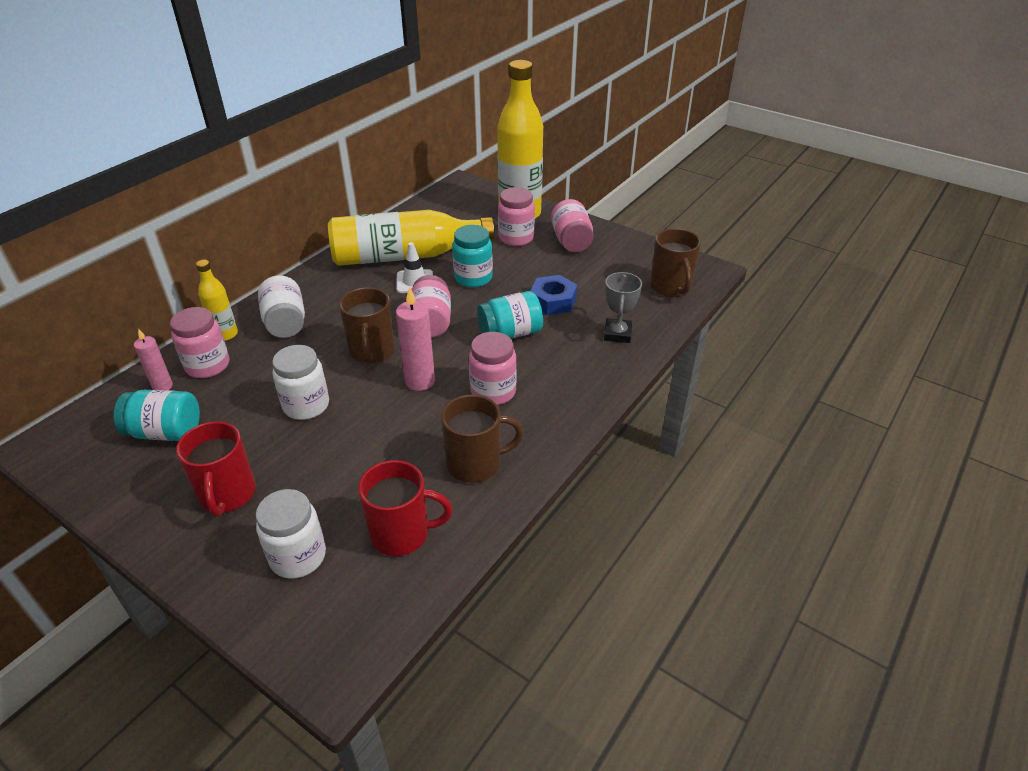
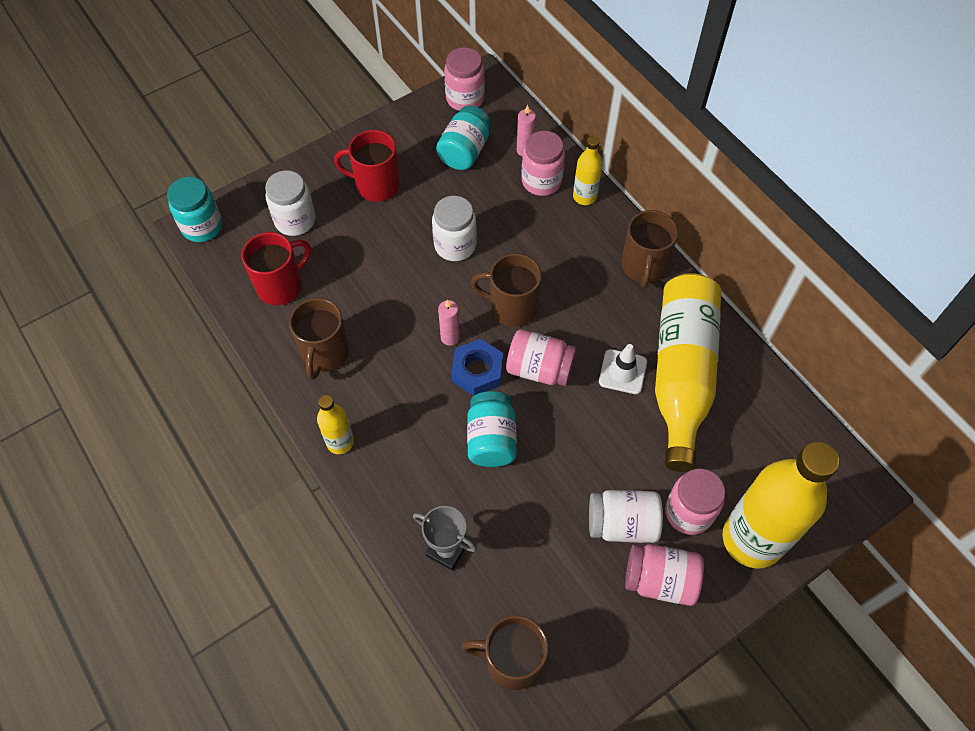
camera: 110 degrees right, 20 degrees up
(285, 323) = (586, 244): white jar -> white jar (622, 524)
(304, 289) = (643, 267): none -> brown mug
(402, 534) = (281, 286): red mug -> red mug turned 150 degrees counterclockwise
(420, 381) = (450, 337): pink candle -> pink candle, size x0.64
(473, 278) = (610, 434): turquoise jar -> turquoise jar (202, 227)
(493, 392) = (408, 394): pink jar -> pink jar (465, 99)
(553, 301) = (534, 505): blue nut -> blue nut (477, 371)
(565, 421) = (340, 442): none -> yellow bottle

